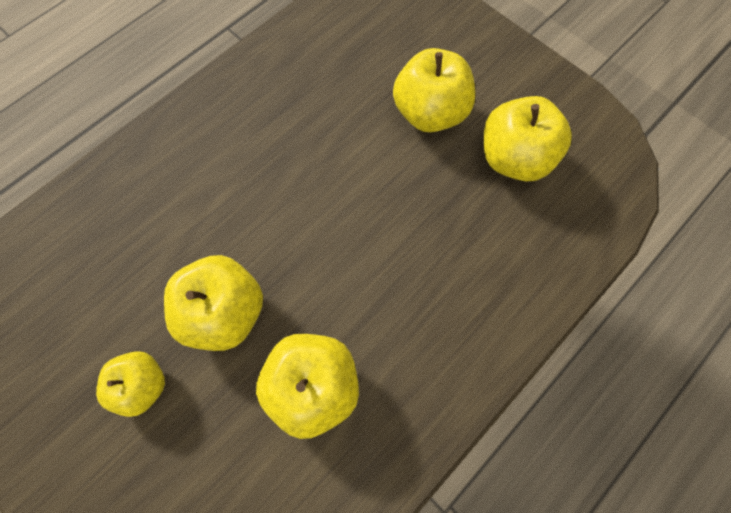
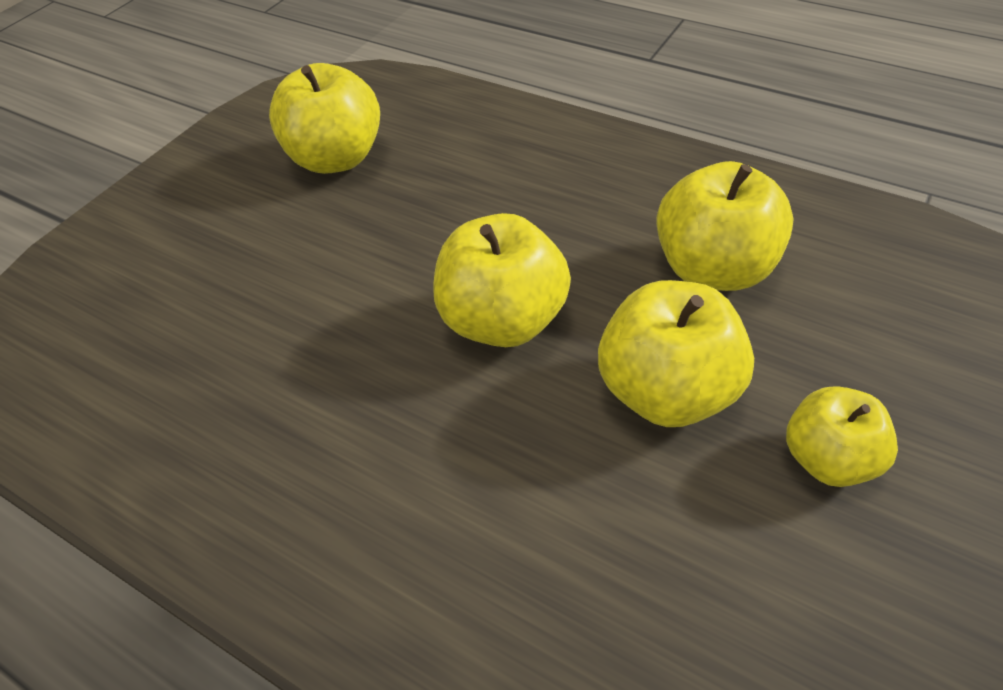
camera: 100 degrees left, 20 degrees down
(430, 113) = (271, 244): yellow apple -> yellow apple (503, 320)

